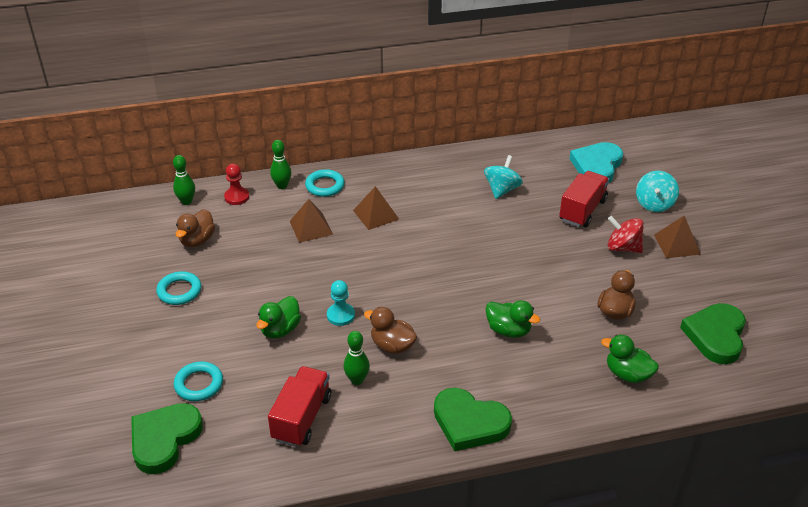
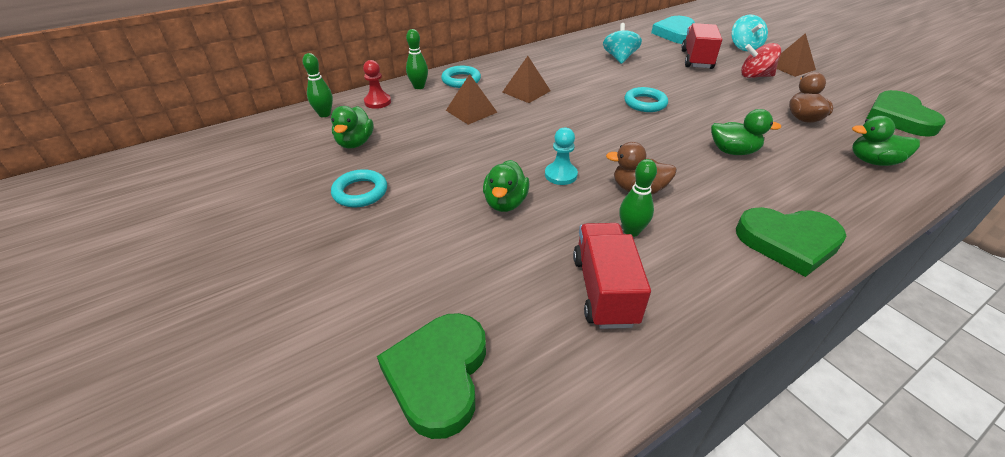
camera: 20 degrees left, 0 degrees up
(197, 240) = (355, 143): brown duck -> green duck
(199, 384) = (445, 286): turquoise ring -> turquoise ring (645, 103)

